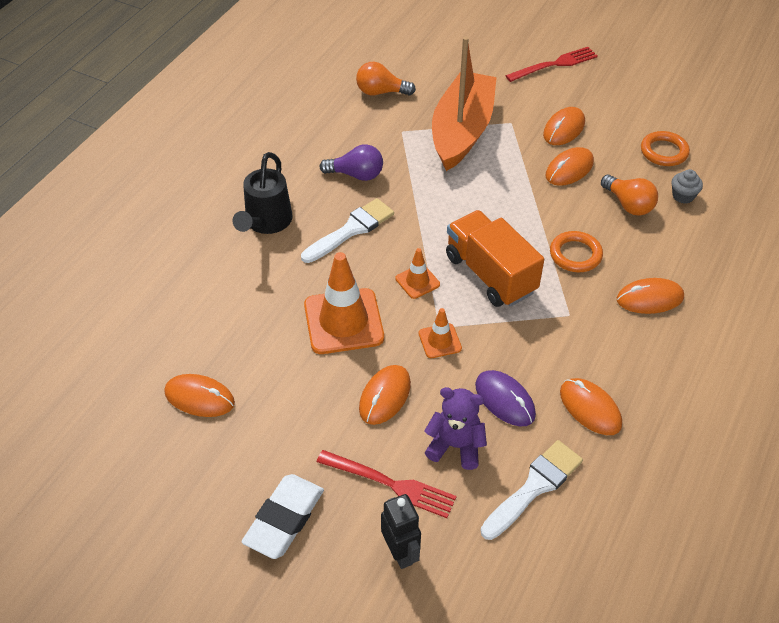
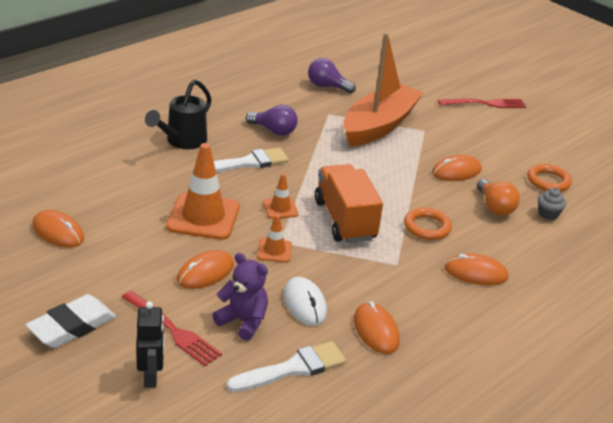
camera: 15 degrees right, 15 degrees down
(381, 92) = (327, 86): orange light bulb -> purple light bulb
(505, 400) = (305, 304): purple mouse -> white mouse
(564, 129) = (468, 145): orange mouse -> none

